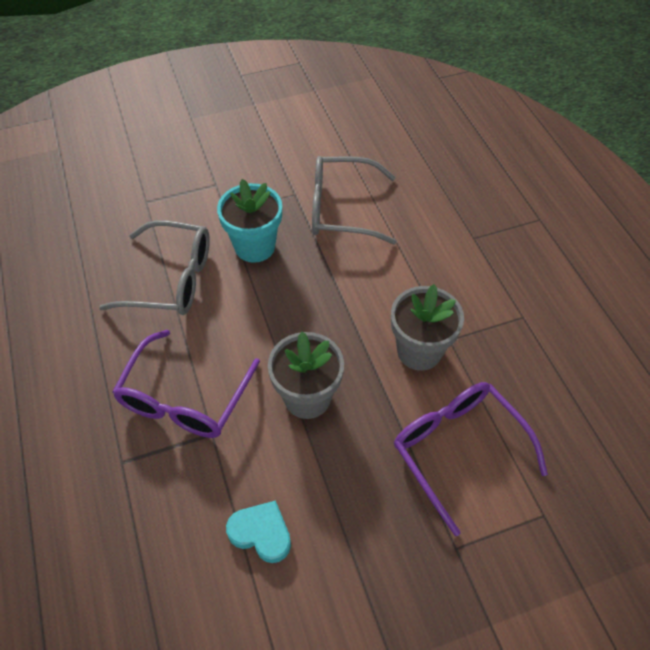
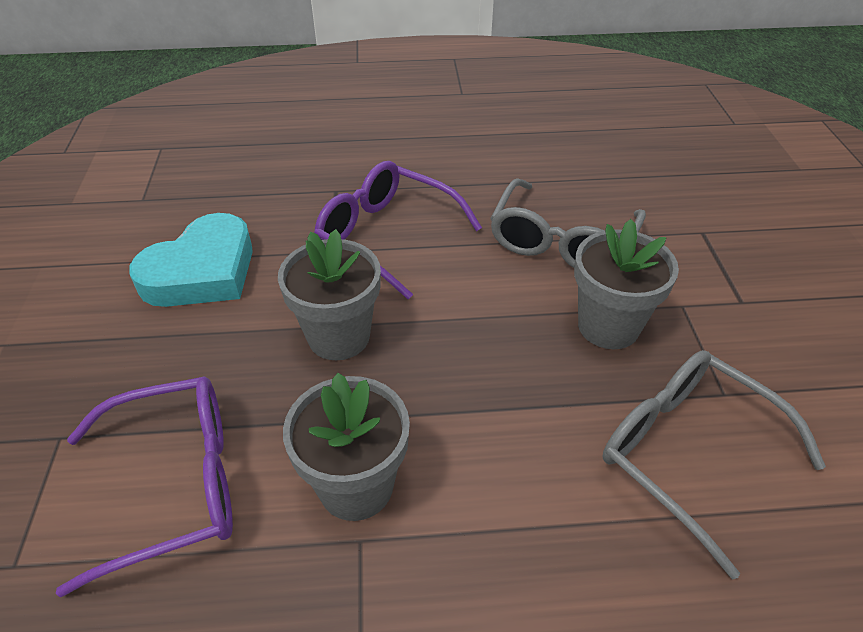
camera: 105 degrees right, 10 degrees down
(255, 246) = (608, 326): turquoise flower pot -> grey flower pot
(261, 533) = (202, 271): turquoise heart -> turquoise heart, size x1.73
(341, 209) = (687, 453): grey glasses -> grey glasses turned 60 degrees counterclockwise

